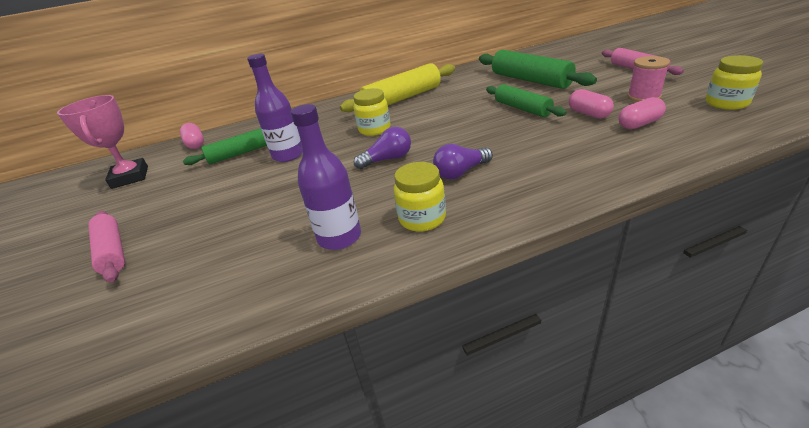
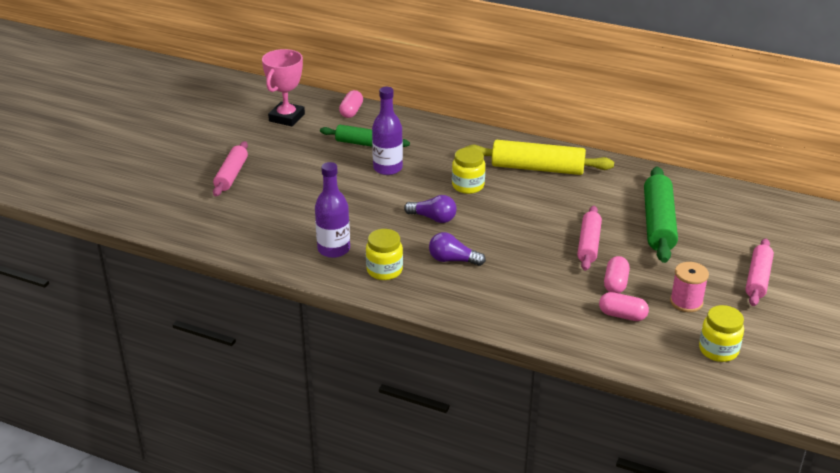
camera: 40 degrees right, 0 degrees up
(522, 108) = (588, 244): green rolling pin -> pink rolling pin

